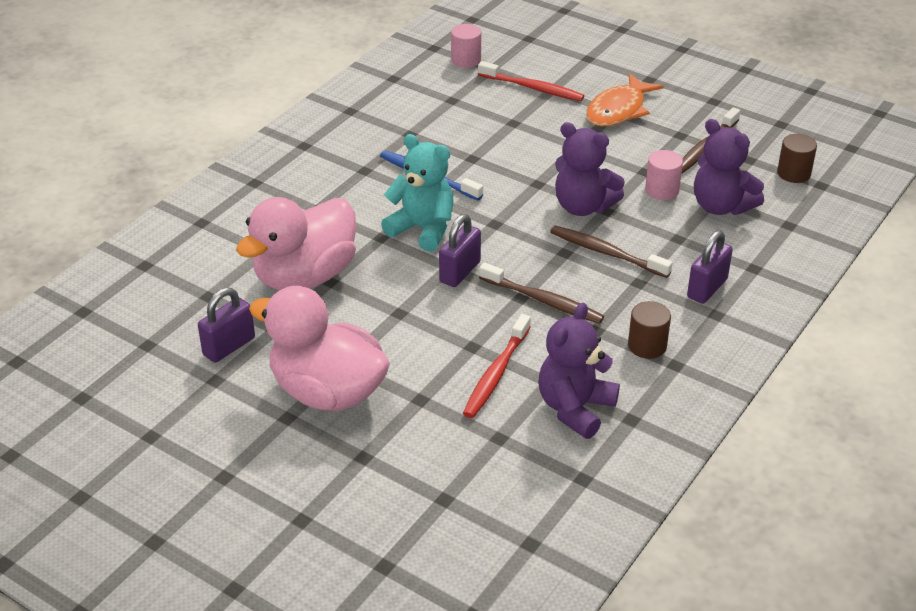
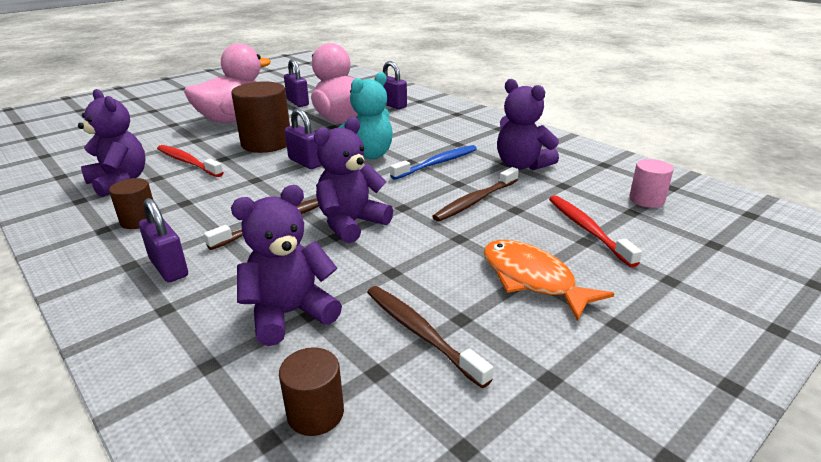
camera: 105 degrees right, 10 degrees down
(227, 244) = (392, 105): none -> purple padlock
(412, 324) = (266, 143): none -> brown cylinder
(414, 124) = (521, 165): none -> purple teddy bear
(533, 88) = (587, 229): red toothbrush -> red toothbrush turned 120 degrees clockwise
(543, 301) = (241, 187): brown toothbrush -> brown toothbrush (475, 201)
(662, 190) = (349, 276): pink cylinder -> none

